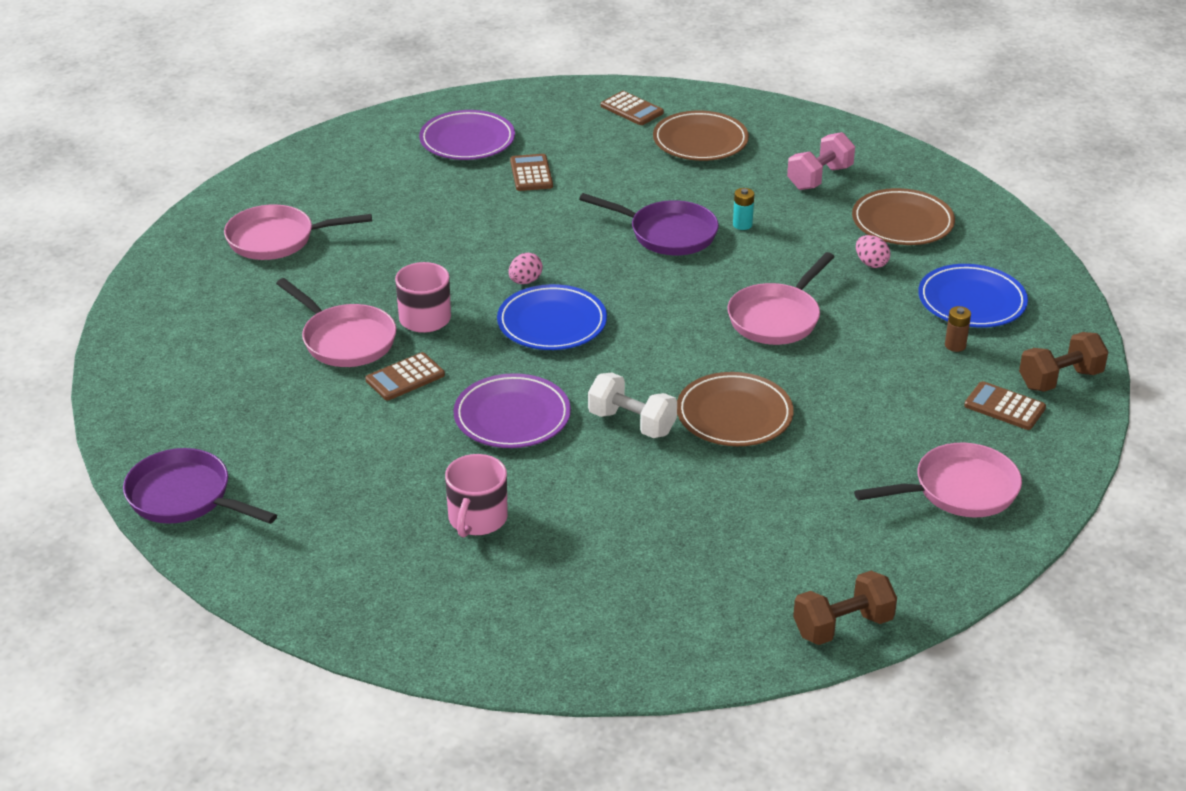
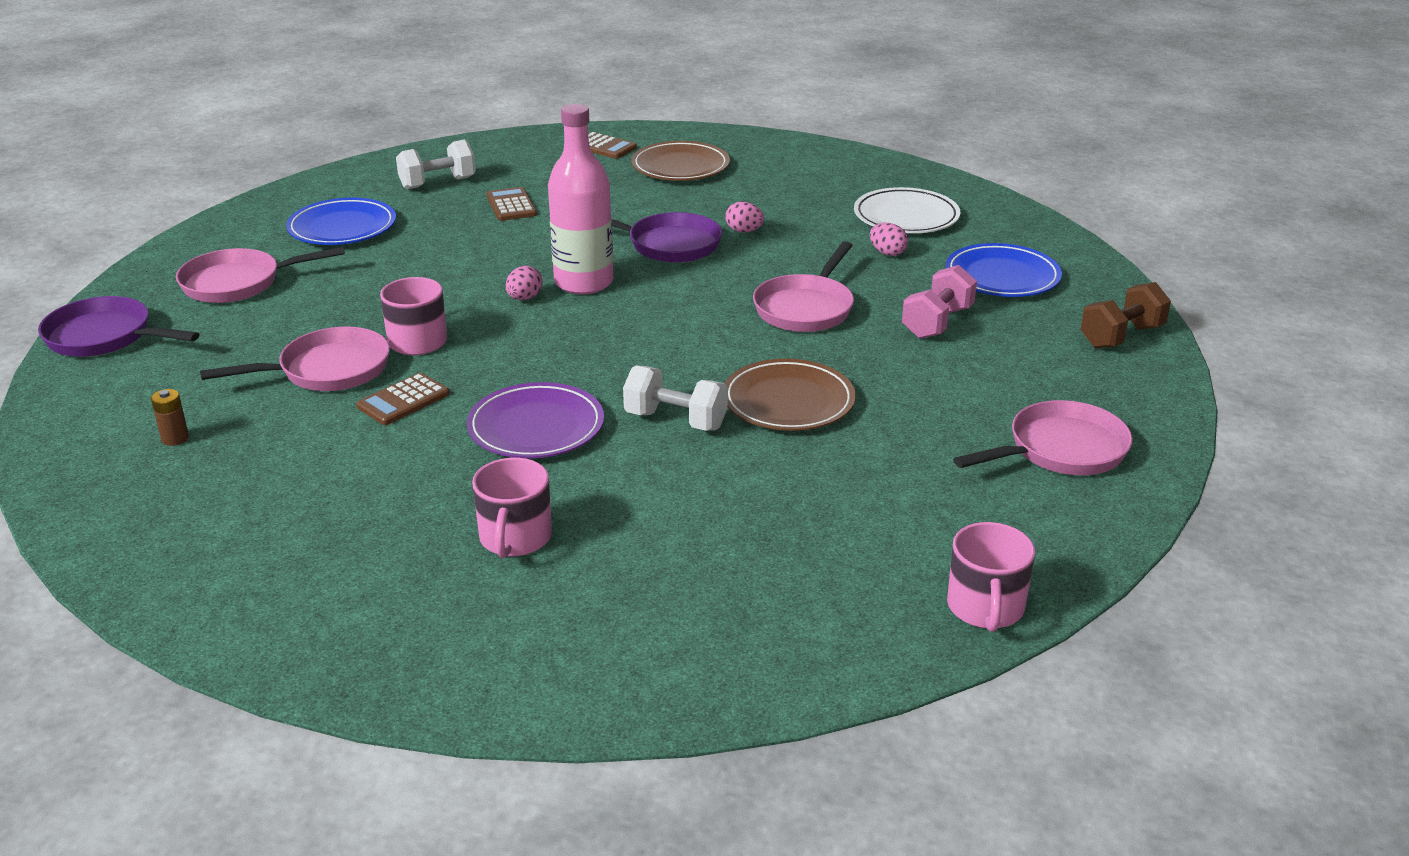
camera: 10 degrees left, 5 degrees down
(185, 497) = (142, 553): purple pan -> purple pan (105, 337)
(345, 340) = (328, 370): pink pan -> pink pan turned 60 degrees counterclockwise
(467, 140) = (438, 183): purple plate -> white dumbbell
(552, 323) = (562, 333): blue plate -> blue plate (342, 228)
(581, 269) = (583, 283): none -> pink bottle
(742, 225) = (744, 231): turquoise battery -> pink egg
(819, 178) = (810, 187): pink dumbbell -> pink dumbbell (937, 323)
(842, 626) = (985, 607): brown dumbbell -> pink mug
(902, 222) = (906, 217): brown plate -> white plate
(955, 345) = (1001, 316): brown battery -> brown battery (175, 438)
(1004, 407) = (1075, 367): brown calculator -> none

